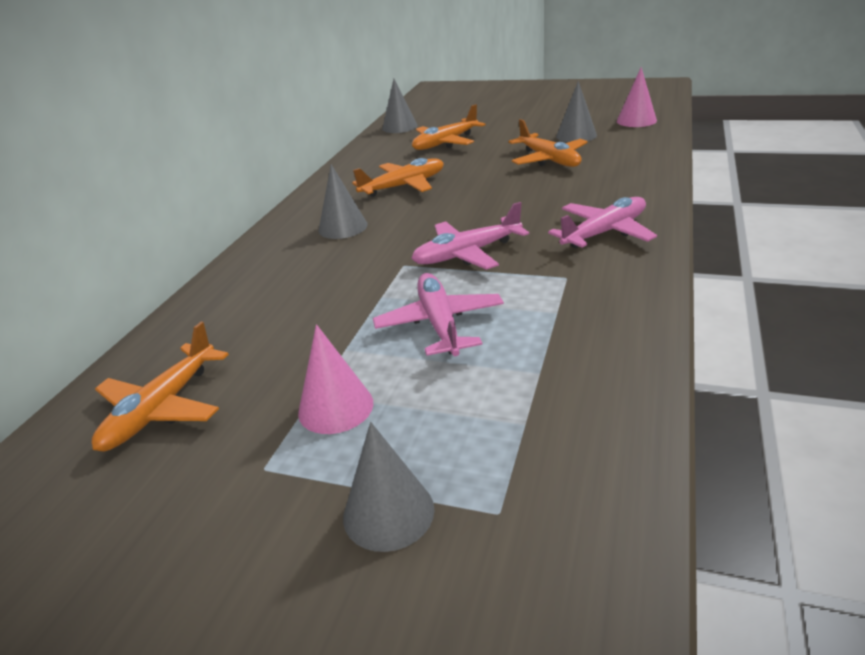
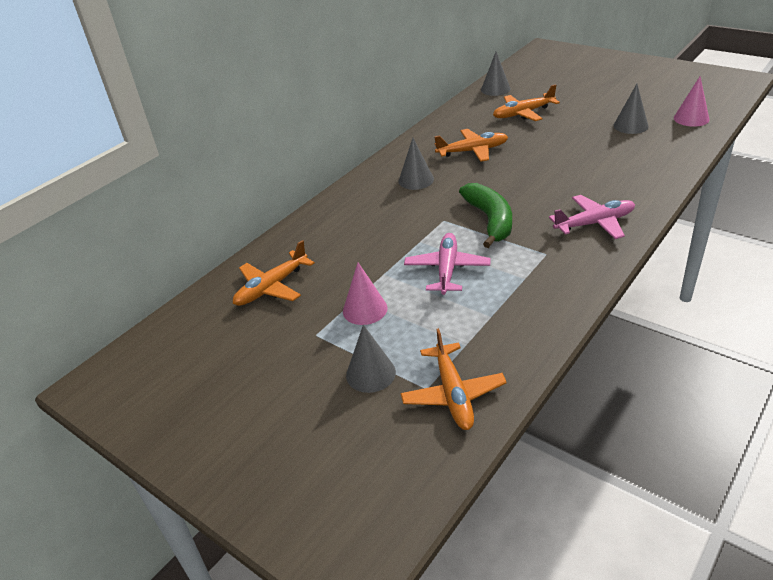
camera: 20 degrees right, 5 degrees up
(468, 253) = (490, 220): pink plane -> green banana
(548, 159) = (594, 146): orange plane -> orange plane (453, 393)

